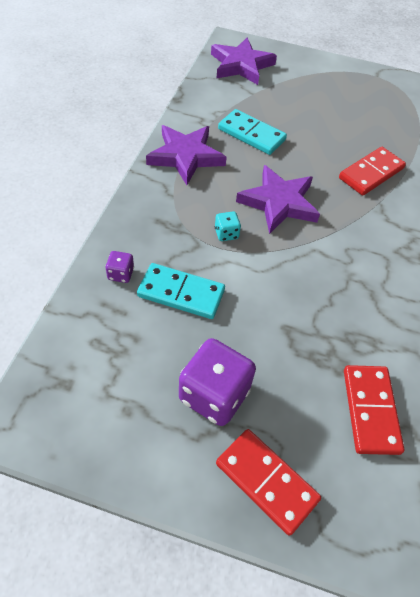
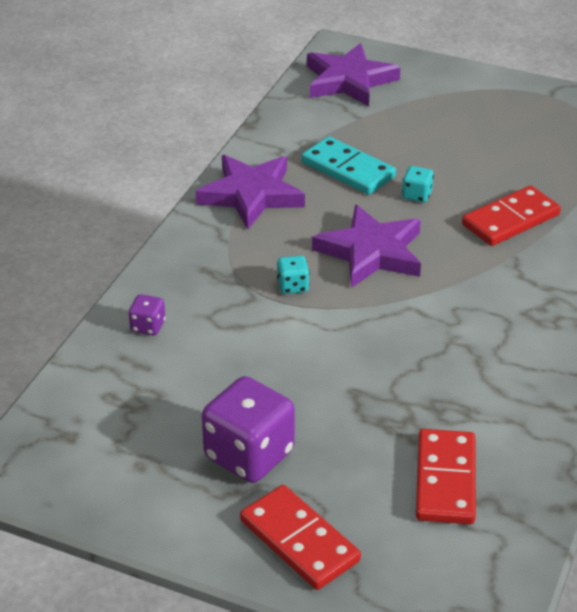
camera: 10 degrees right, 15 degrees down
(181, 293) = (223, 349): turquoise domino -> none
(303, 154) = (417, 195): none -> turquoise dice

